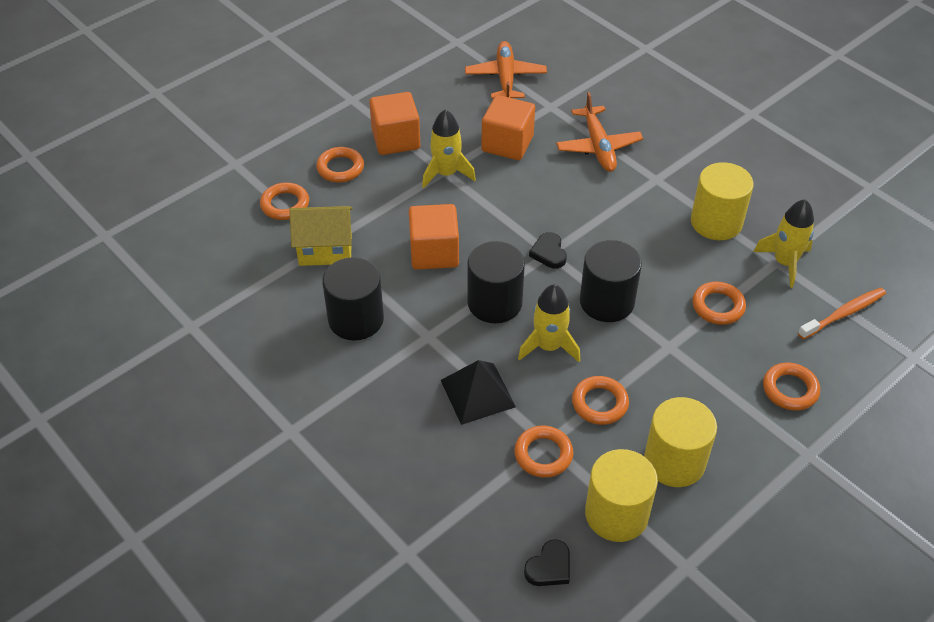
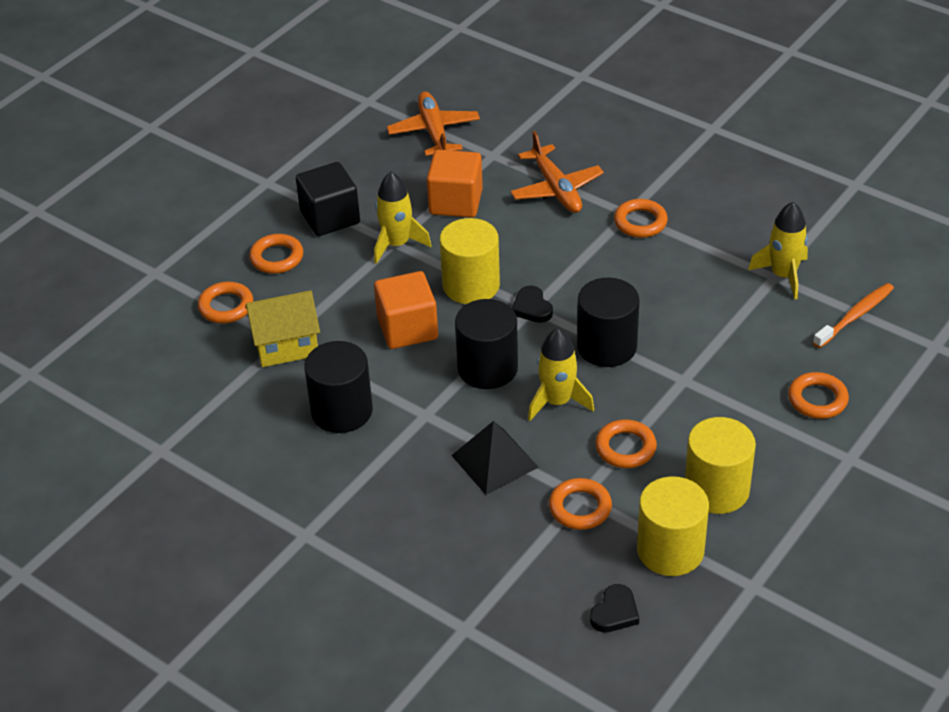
camera: 10 degrees left, 5 degrees down
(396, 139) = (330, 217): orange cube -> black cube
(716, 222) = (702, 246): yellow cylinder -> yellow cylinder (471, 285)
(718, 306) = (724, 331): orange ring -> orange ring (640, 222)

